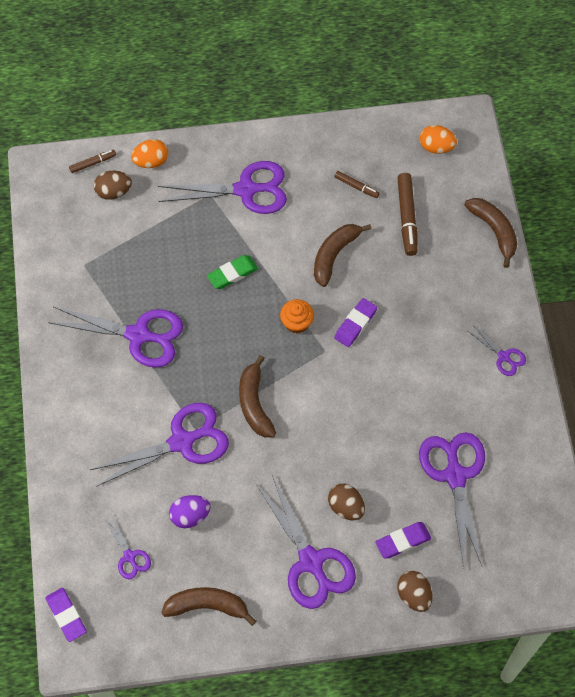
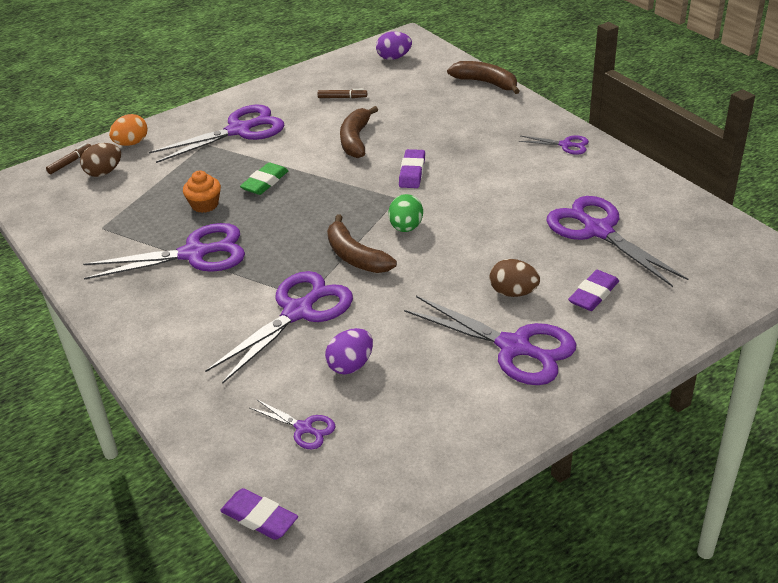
camera: 25 degrees left, 25 degrees down
(207, 606) = (430, 432): brown banana -> none
(296, 322) = (354, 190): orange cupcake -> orange cupcake (205, 205)
(311, 391) = (406, 227): none -> green egg
(407, 217) = (403, 99): brown marker -> none
(414, 595) = (643, 329): brown egg -> none
(436, 147) = (394, 58): orange egg -> purple egg

